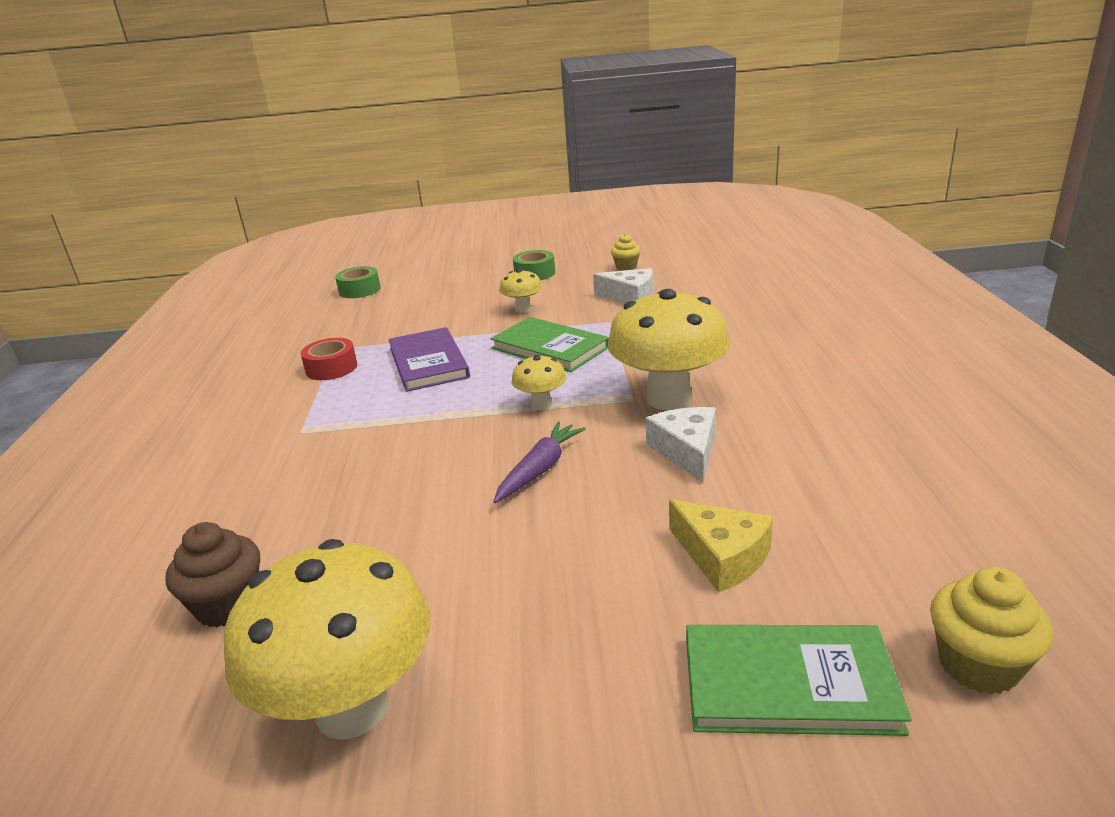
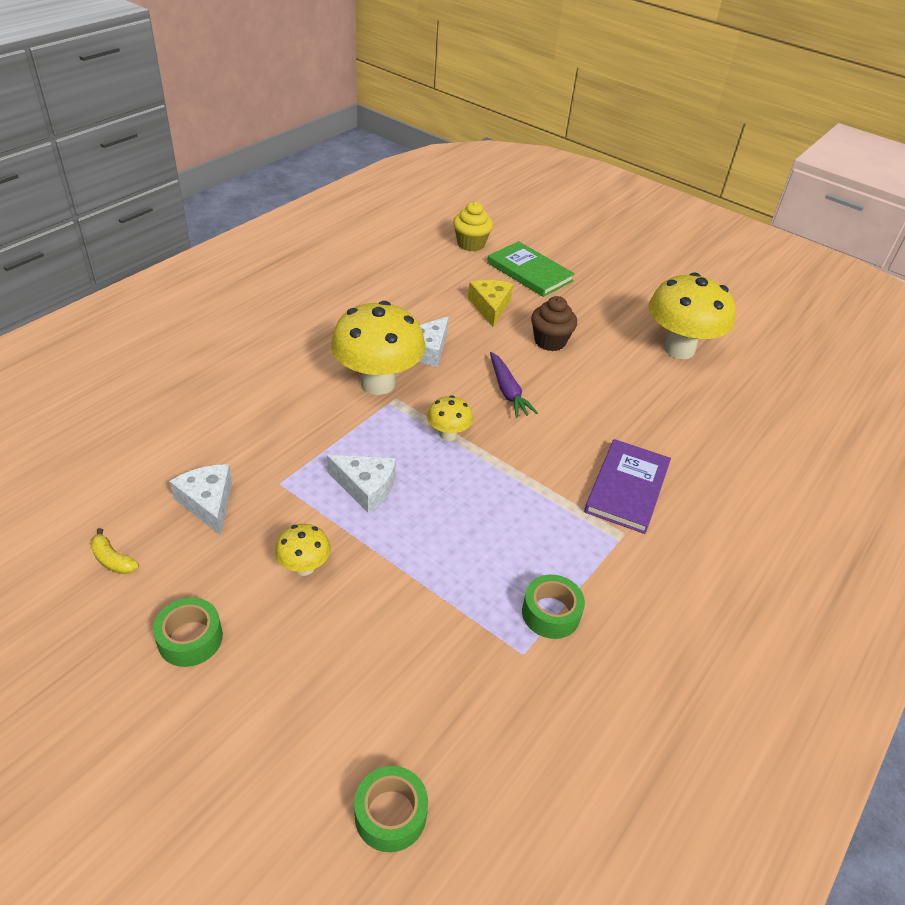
camera: 145 degrees left, 15 degrees up
(228, 605) = (717, 421): brown cupcake -> brown cupcake (550, 341)
(331, 368) = (551, 613): red tape -> green tape
(428, 363) = (468, 548): purple book -> purple book (627, 488)
(540, 469) = (507, 391): purple carrot -> purple carrot turned 90 degrees counterclockwise
(550, 348) = (365, 487): green book -> white cheese
(626, 267) = (113, 560): yellow cupcake -> yellow banana

